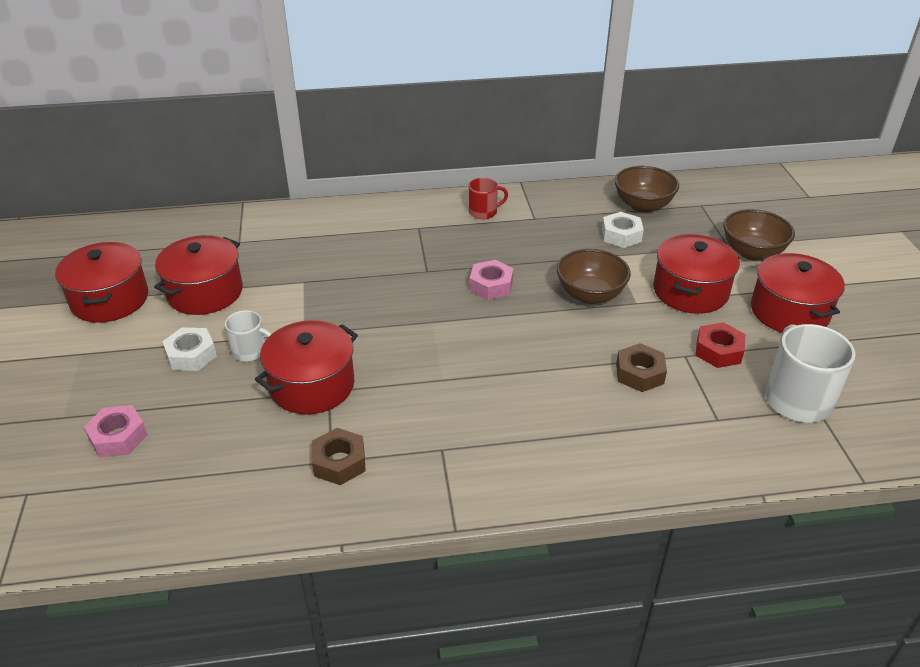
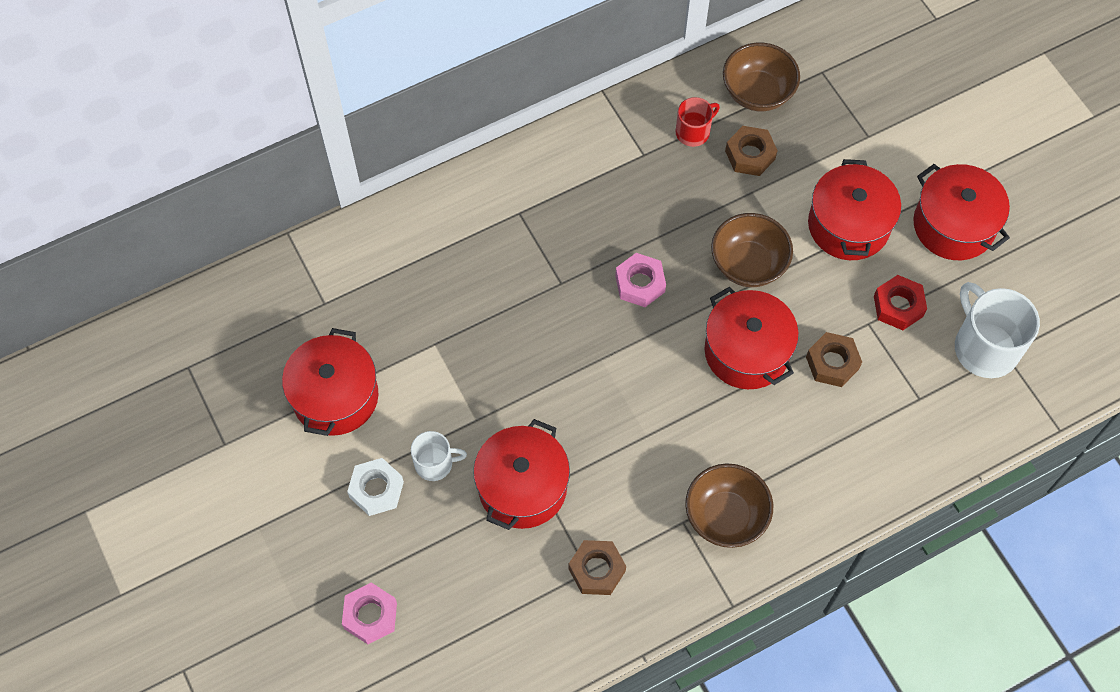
camera: 20 degrees left, 25 degrees up
(110, 300) = (236, 442): red pot -> red pot (746, 351)
(483, 212) = (582, 161): red mug -> red mug (693, 132)
(621, 235) = (750, 155): white nut -> brown nut
(752, 252) = (896, 140): brown bowl -> brown bowl (725, 516)

